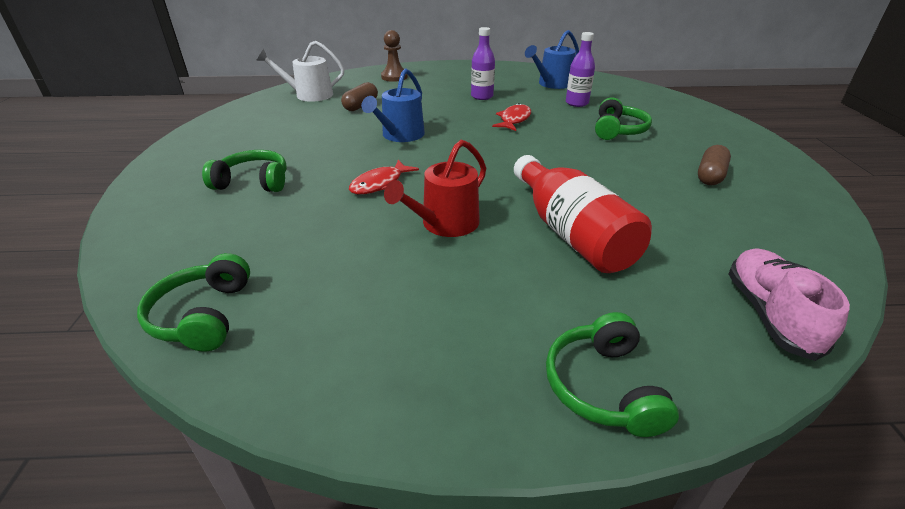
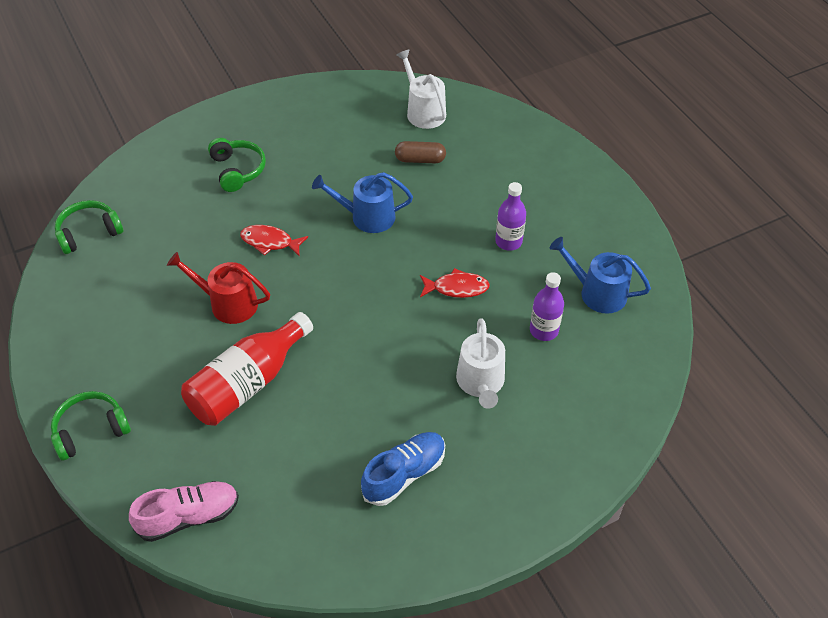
camera: 65 degrees right, 15 degrees up
(394, 77) = (520, 148): brown pawn -> none
(618, 130) = (481, 382): green headphones -> white watering can
(710, 176) = (404, 474): brown capsule -> blue shoe

